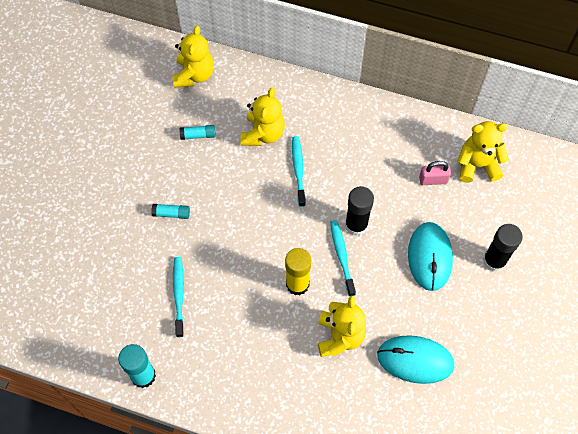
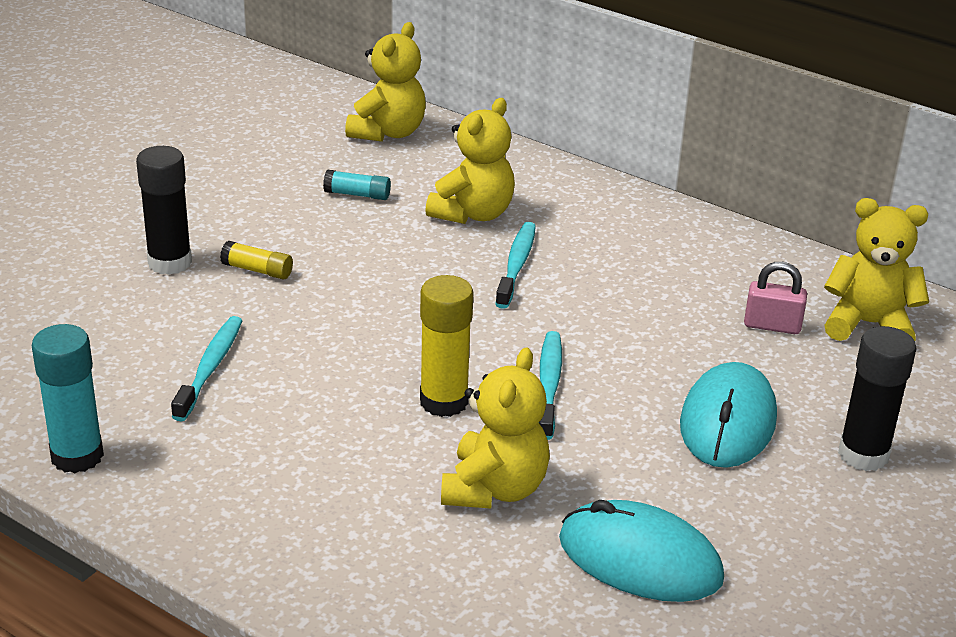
camera: 15 degrees right, 30 degrees down
(171, 214) = (257, 270): turquoise glue stick -> yellow glue stick
(356, 225) = (595, 351): black glue stick -> black glue stick (170, 262)

